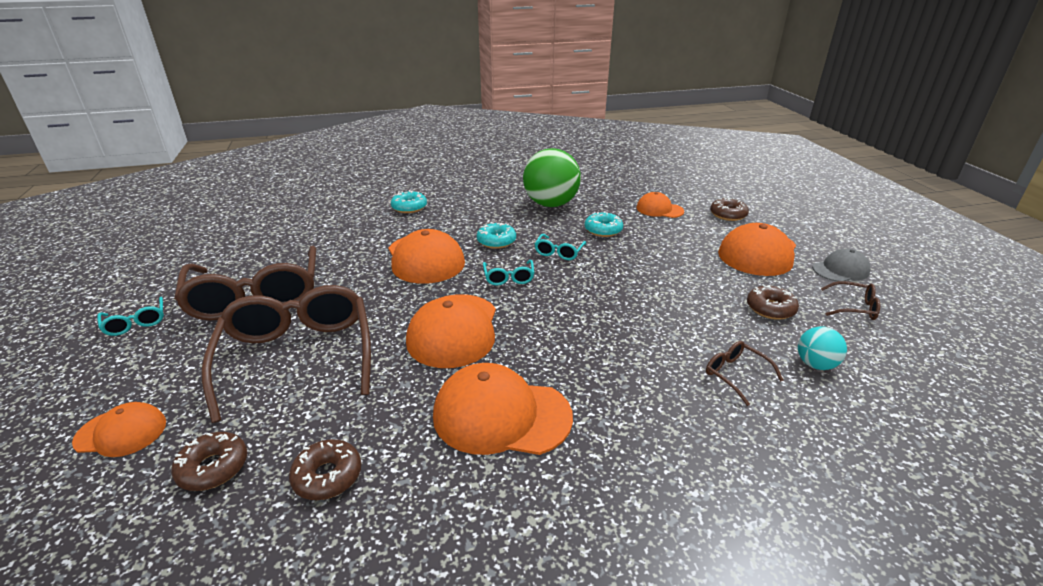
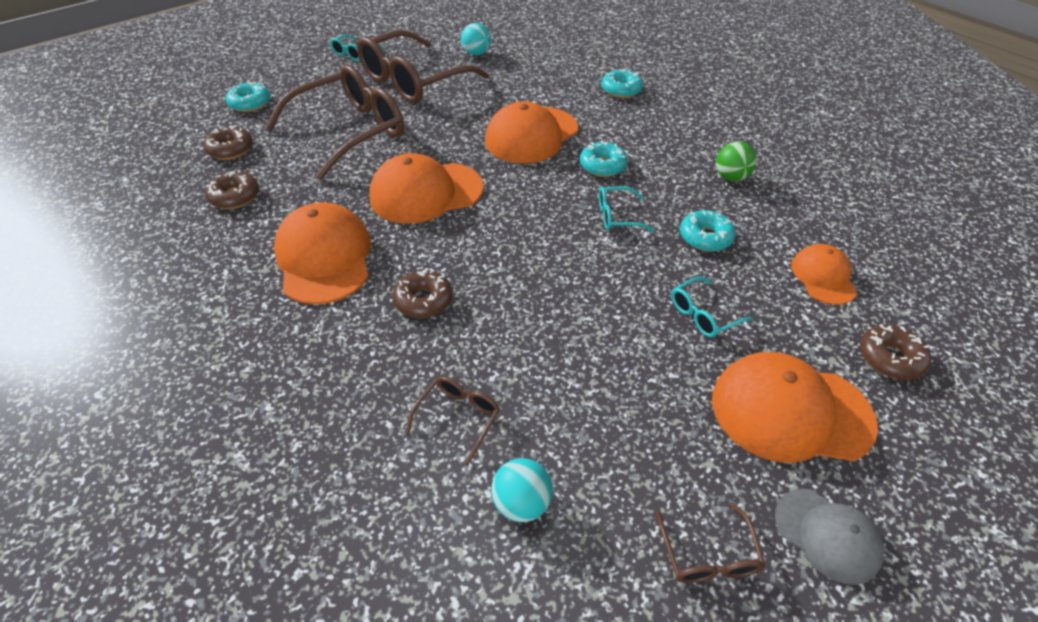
camera: 65 degrees right, 15 degrees up
(121, 432) = (250, 103): orange cap -> turquoise donut
(260, 251) = (476, 53): none -> turquoise ball
(509, 278) = (536, 197): turquoise glasses -> turquoise glasses (703, 314)
(550, 204) = (731, 177): green ball -> green ball, size x0.49
(770, 308) = (629, 441): brown donut -> brown donut (424, 300)

